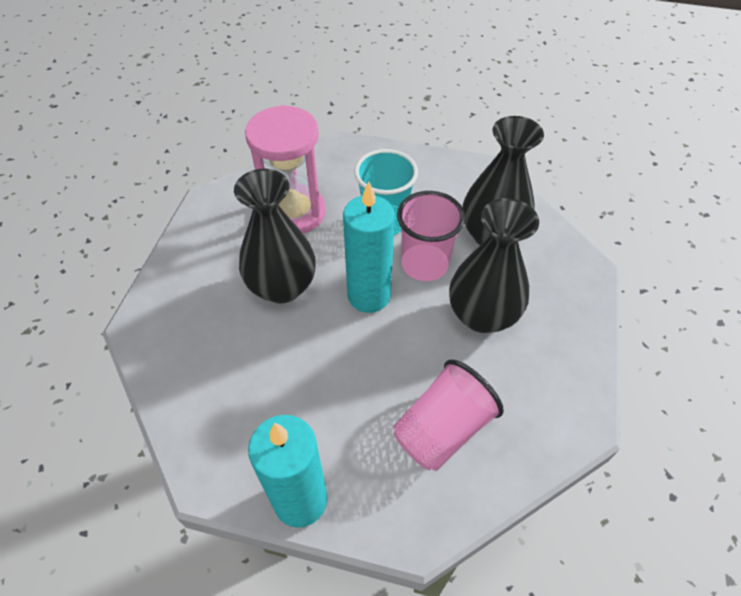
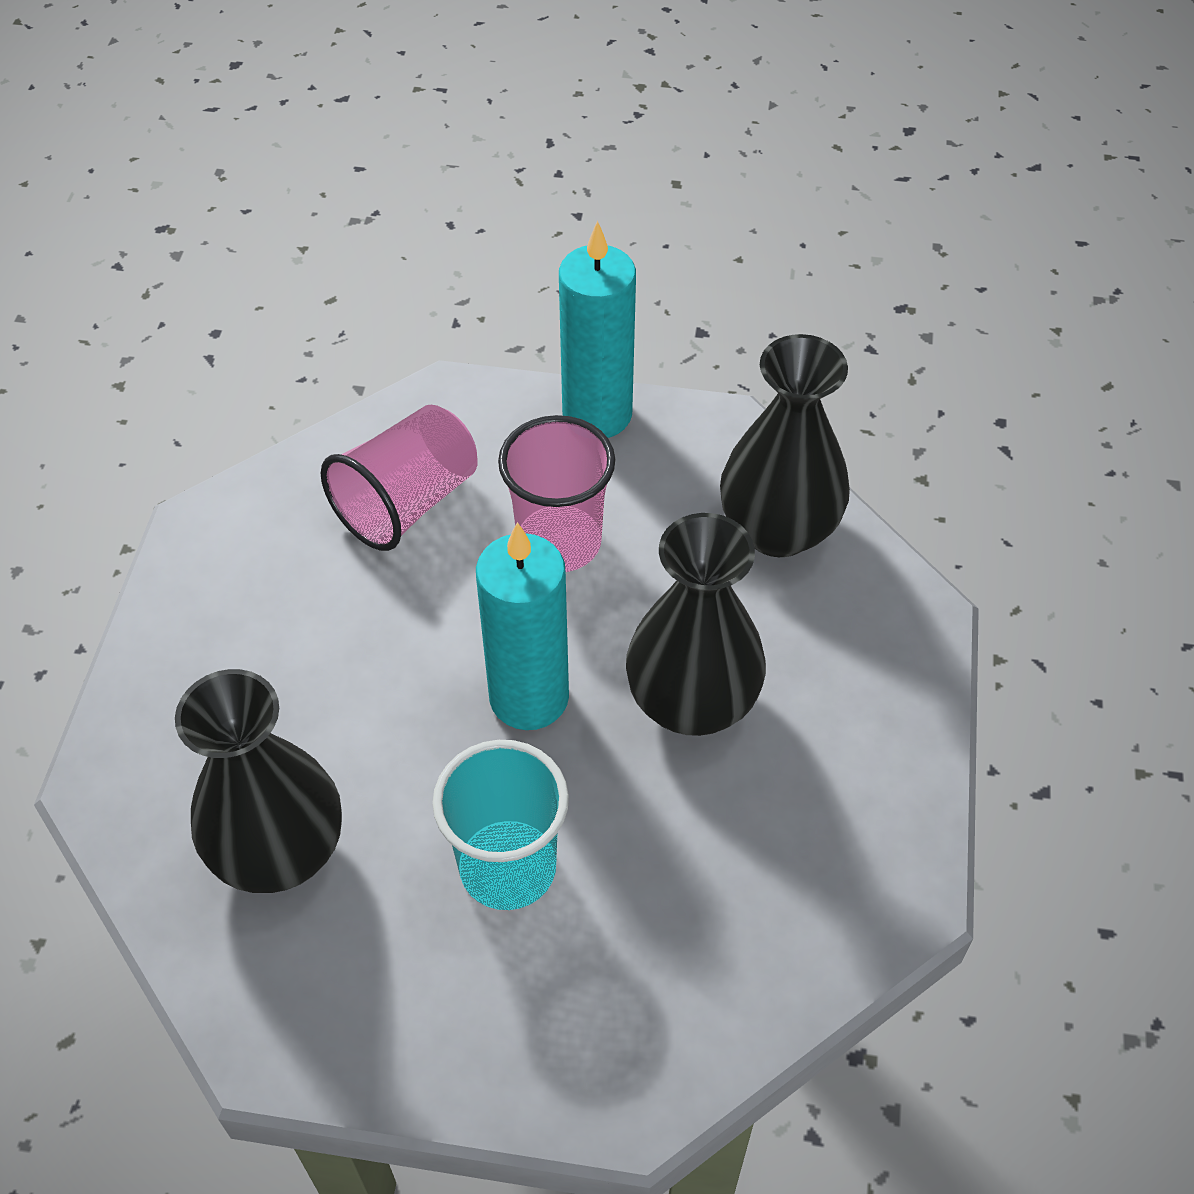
camera: 175 degrees right, 0 degrees up
(294, 212) = (708, 877): pink hourglass -> none
(424, 264) = (424, 770): pink cup -> pink cup (559, 542)
(482, 315) = (324, 676): black vase -> black vase (778, 529)

